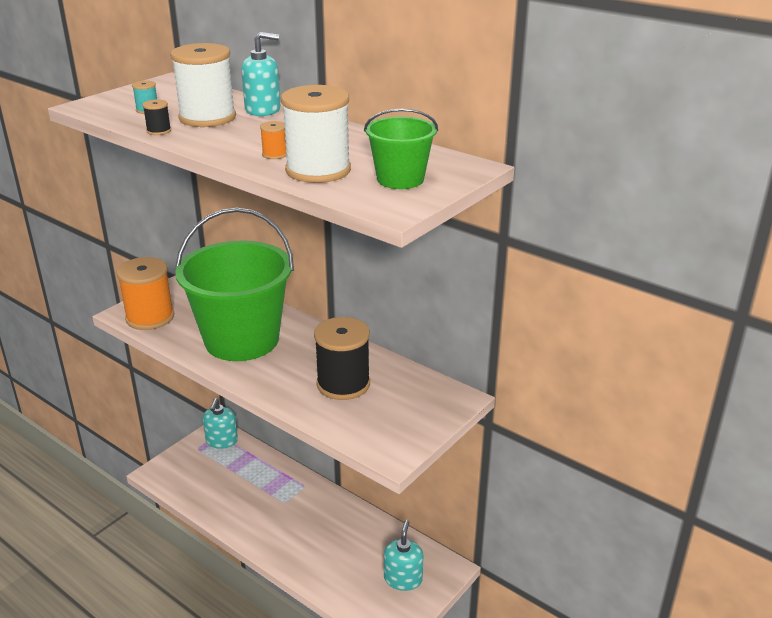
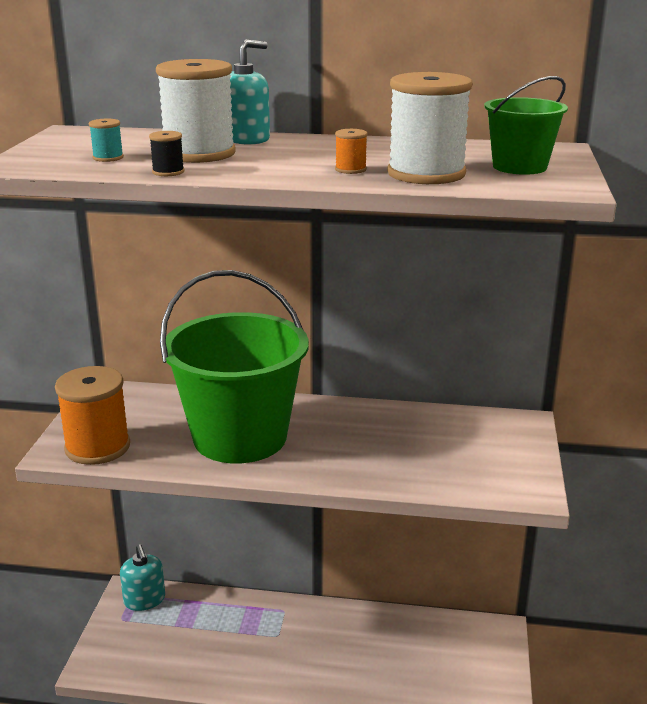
camera: 30 degrees left, 5 degrees down
(343, 384) = (402, 445): black spool -> none
(403, 579) = (468, 659): turquoise soap dispenser -> none

